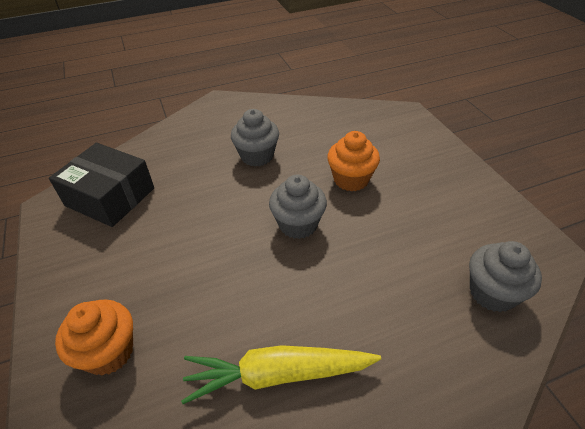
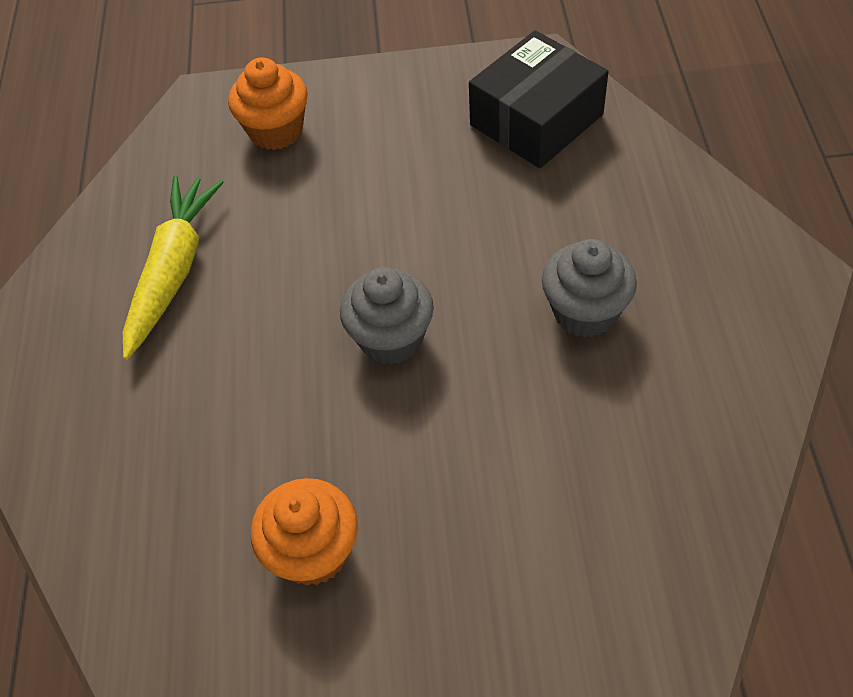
camera: 110 degrees right, 10 degrees up
(351, 179) = (470, 446): orange cupcake -> orange cupcake (313, 552)
(492, 293) = (153, 556): grey cupcake -> none

